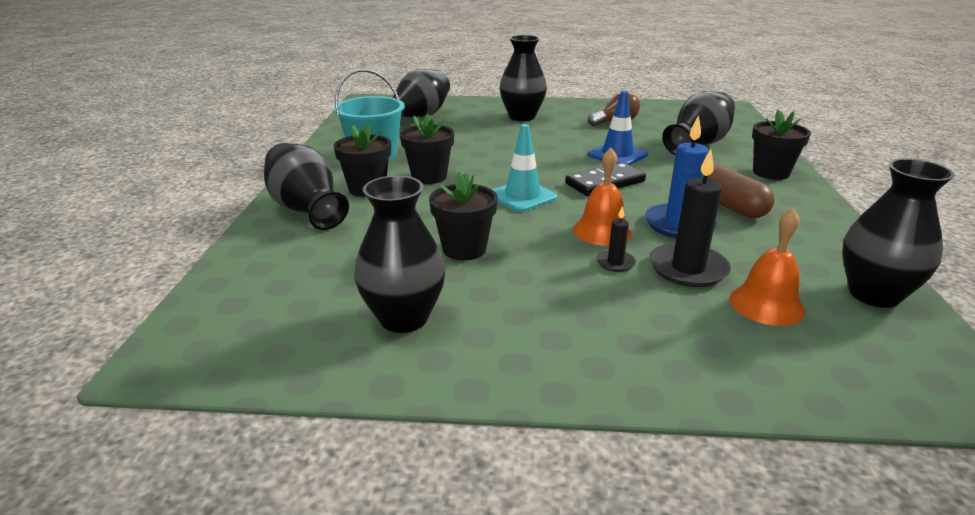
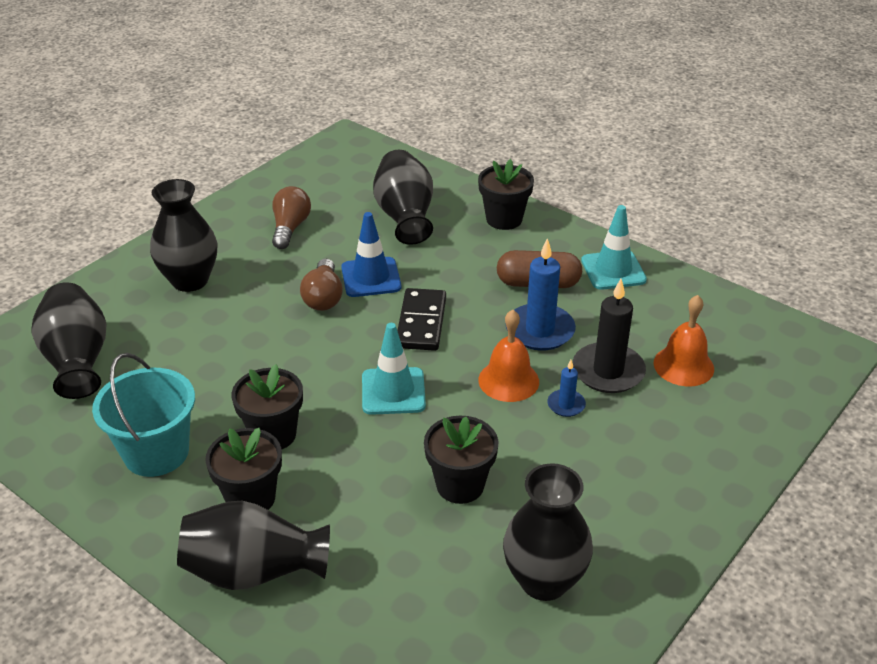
camera: 55 degrees left, 10 degrees up
(572, 149) = (323, 297): none -> brown light bulb
(615, 263) = (566, 405): black candle -> blue candle
(814, 231) = (613, 270): none -> turquoise traffic cone
(874, 294) = (711, 309): black vase -> none

